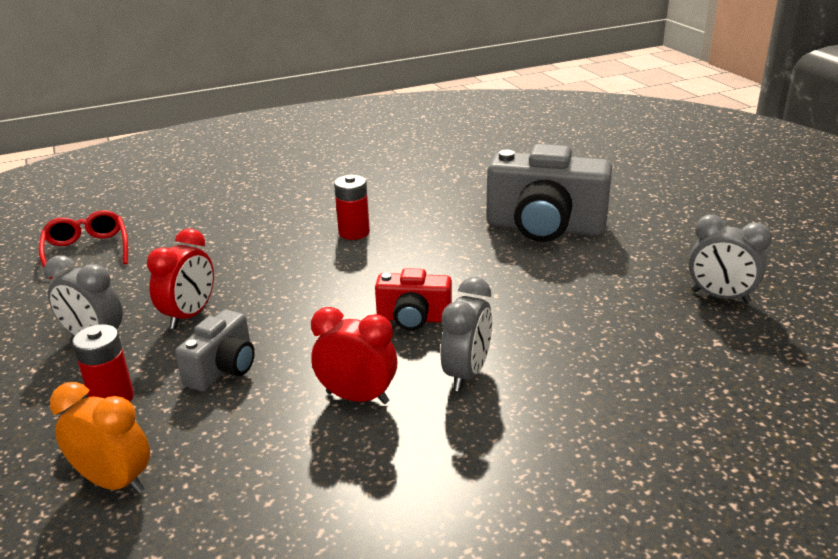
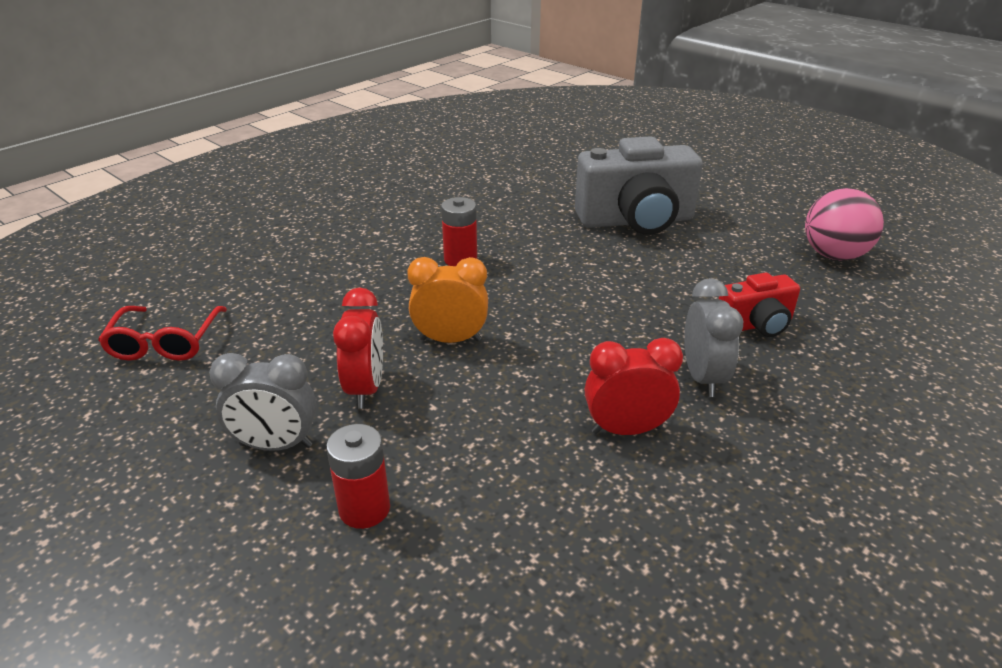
camera: 25 degrees left, 5 degrees up
(87, 251) = (165, 342): red glasses -> red glasses turned 135 degrees counterclockwise
(114, 482) = (460, 606): orange clock -> orange clock (450, 340)
(223, 369) = (461, 439): grey camera -> none
(413, 319) = (603, 335): red camera -> red camera (756, 325)
(720, 297) = (834, 255): grey clock -> pink ball

